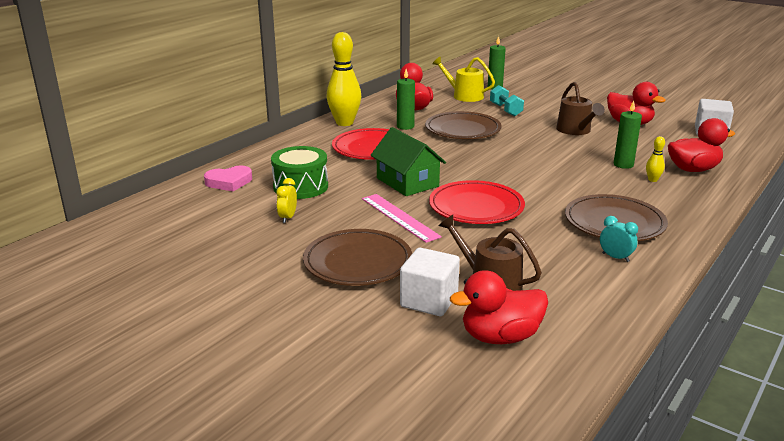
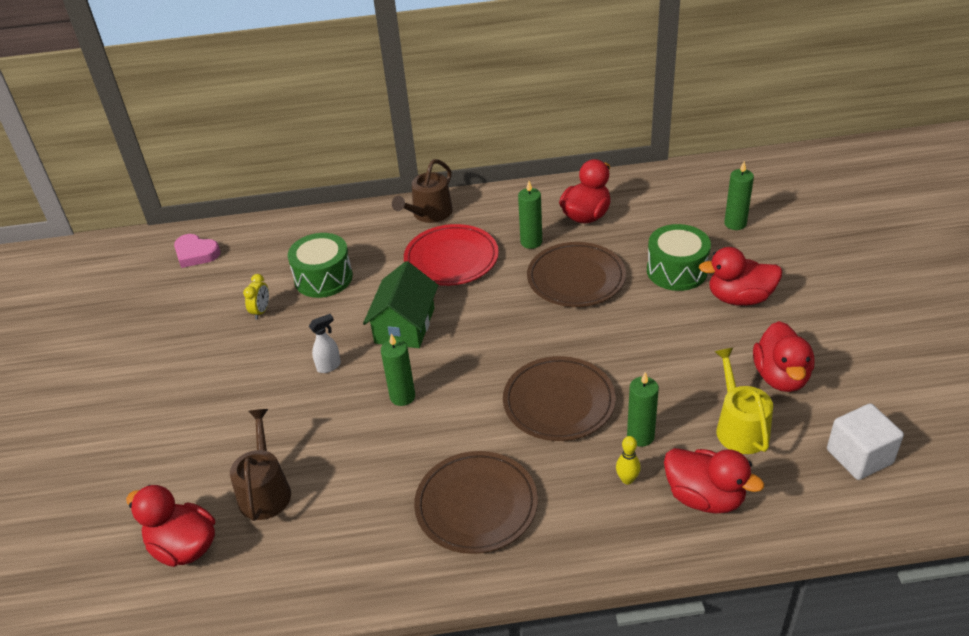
camera: 50 degrees right, 15 degrees up
(229, 182) = (288, 240): pink heart -> pink heart (196, 254)
(287, 217) = (261, 311): yellow clock -> yellow clock turned 135 degrees clockwise
(344, 123) = (487, 206): yellow bowling pin -> none
(357, 262) = (226, 396): brown plate -> brown plate (559, 402)
(399, 217) = (329, 366): pink ruler -> white spray bottle
(429, 301) = (203, 473): white cube -> none
(464, 96) = (674, 221): yellow watering can -> yellow watering can (739, 427)
(476, 207) = (402, 396): red plate -> green candle
(505, 110) = (676, 271): turquoise dumbbell -> green drum
(554, 108) = (739, 298): none -> red duck
(575, 130) = (692, 350): brown watering can -> brown watering can (429, 213)
(615, 257) = (398, 544): turquoise clock -> none

